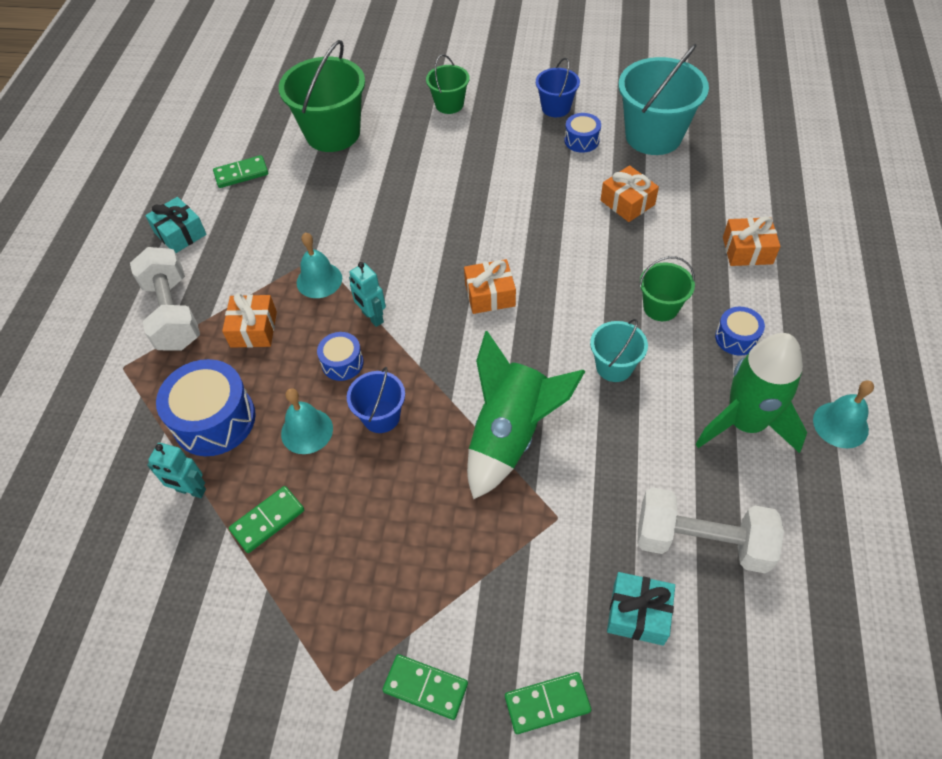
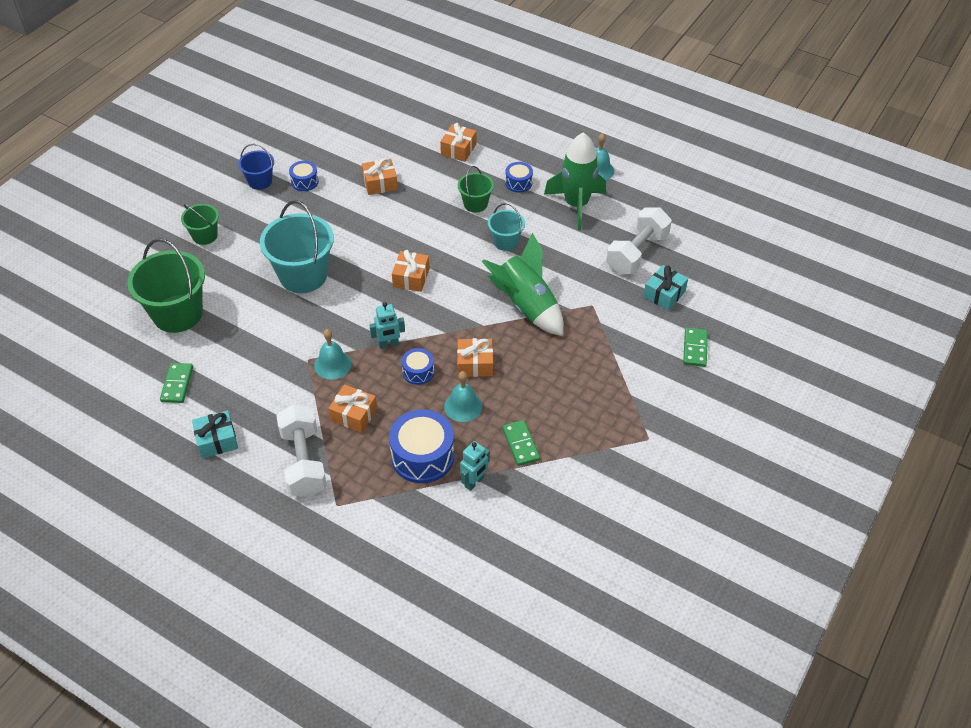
camera: 70 degrees left, 5 degrees down
(173, 314) = (304, 462): white dumbbell -> white dumbbell turned 75 degrees clockwise
(381, 416) = (475, 364): blue bucket -> orange gift
(425, 687) = (664, 397): green domino -> none
(653, 136) = (329, 147): turquoise bucket -> turquoise bucket (303, 275)

